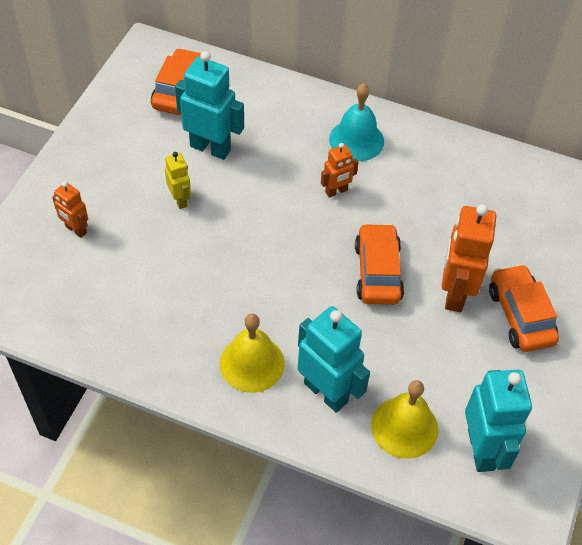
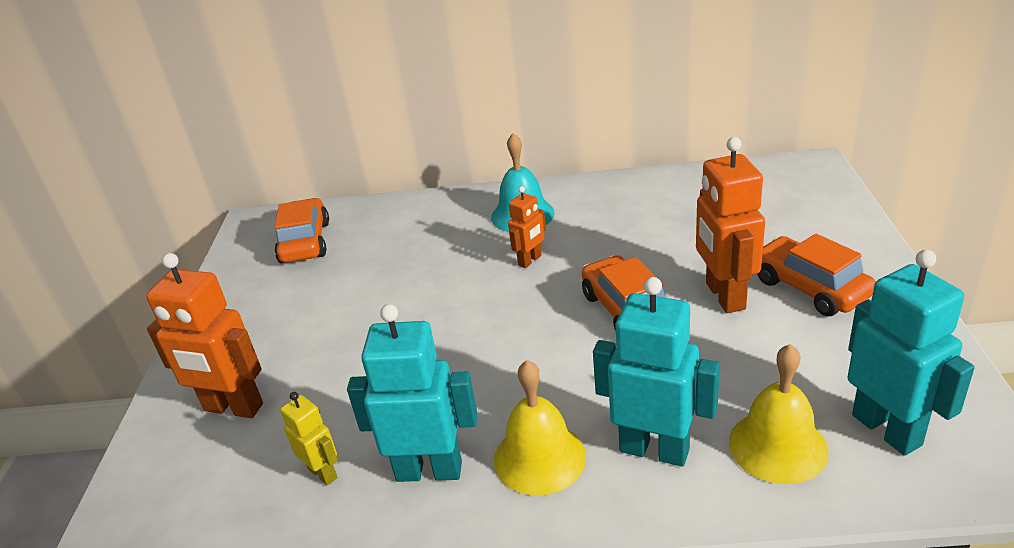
camera: 15 degrees left, 20 degrees down
(76, 230) = (233, 408): orange robot -> orange robot, size x1.86
(180, 200) = (354, 331): yellow robot -> yellow robot (323, 473)
(210, 148) = (366, 275): turquoise robot -> turquoise robot (429, 470)

